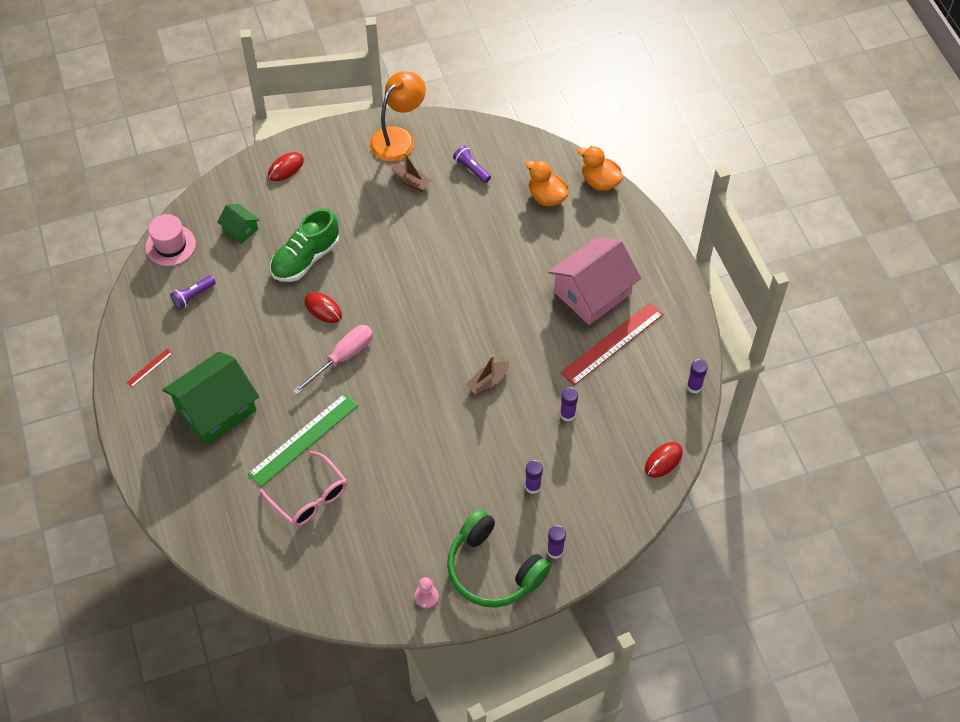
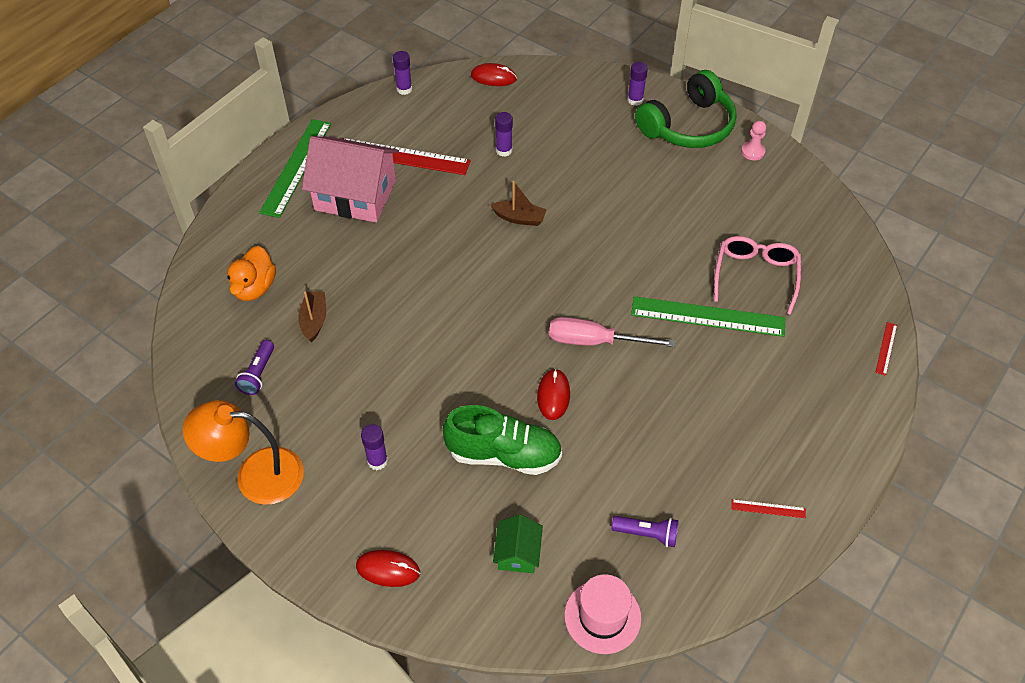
camera: 125 degrees left, 5 degrees down
(182, 531) = (886, 348): none -> red ruler
(216, 409) = (751, 410): green house -> none
(411, 181) = (317, 421): brown boat -> brown boat (314, 320)
(493, 570) = (688, 126): green headphones -> green headphones turned 45 degrees clockwise
(533, 486) = (593, 139): purple glue stick -> purple glue stick (377, 461)
(600, 181) = (202, 255): orange duck -> none
(651, 271) = (296, 167): none -> green ruler

